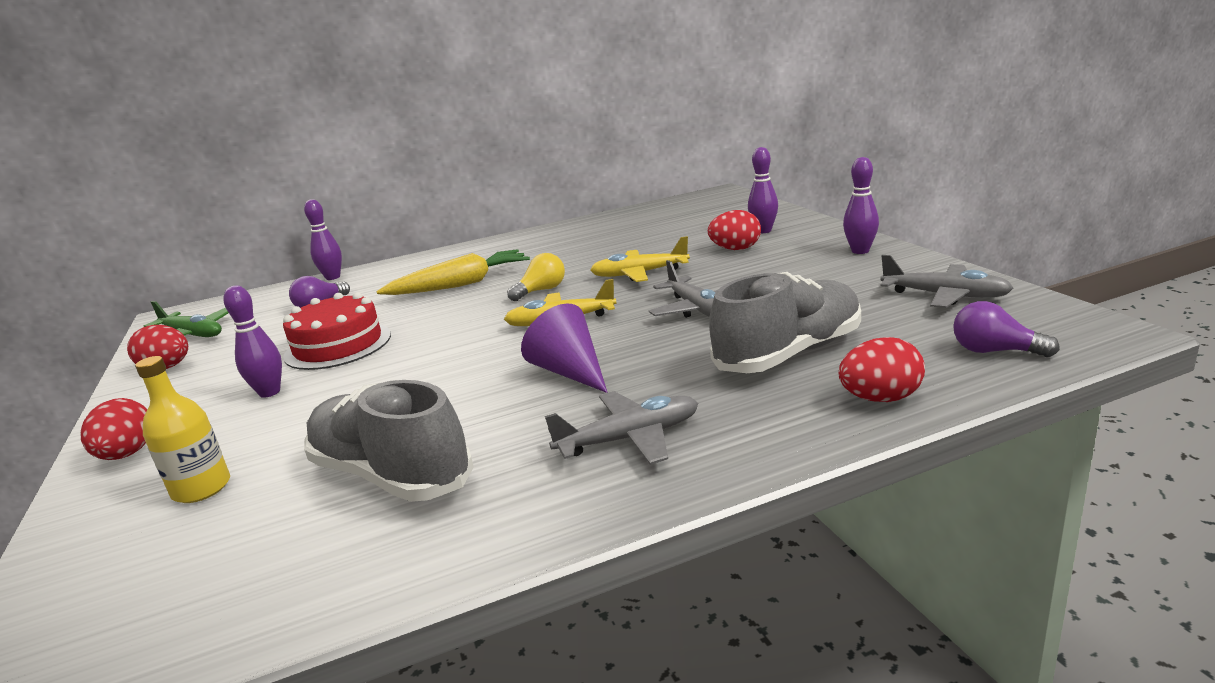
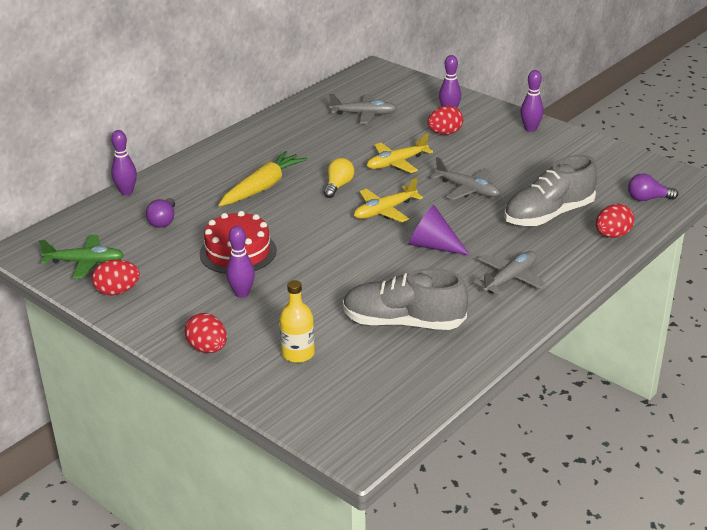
camera: 30 degrees left, 10 degrees up
(789, 353) = (548, 215): grey shoe -> grey shoe turned 150 degrees counterclockwise
(945, 296) = (603, 163): grey plane -> grey plane (364, 114)

